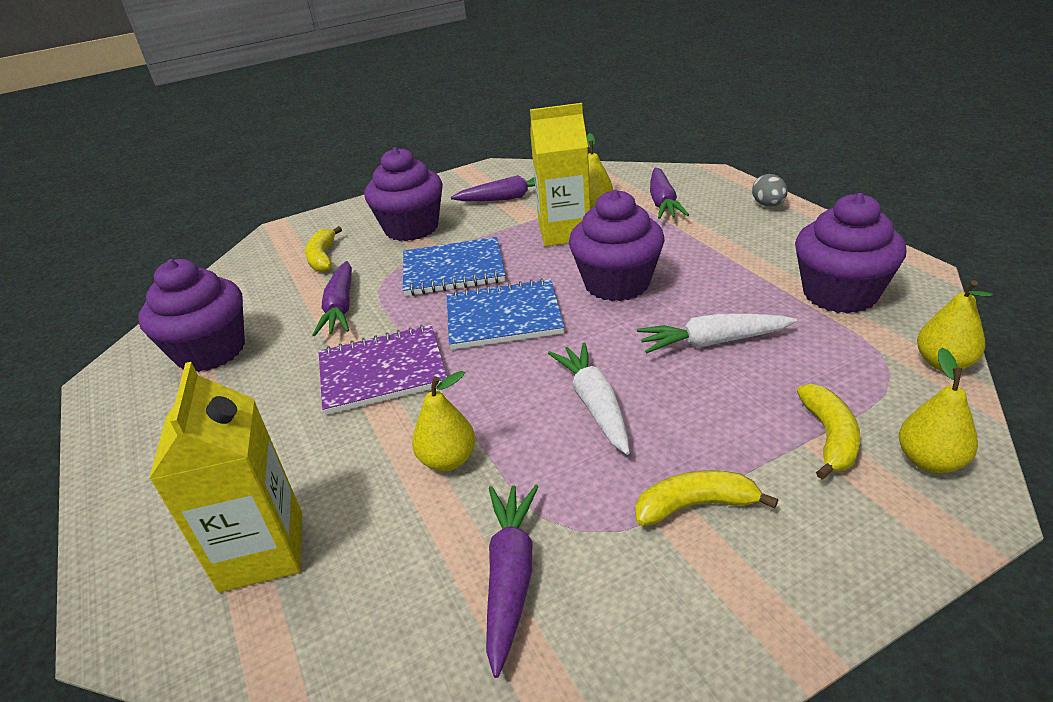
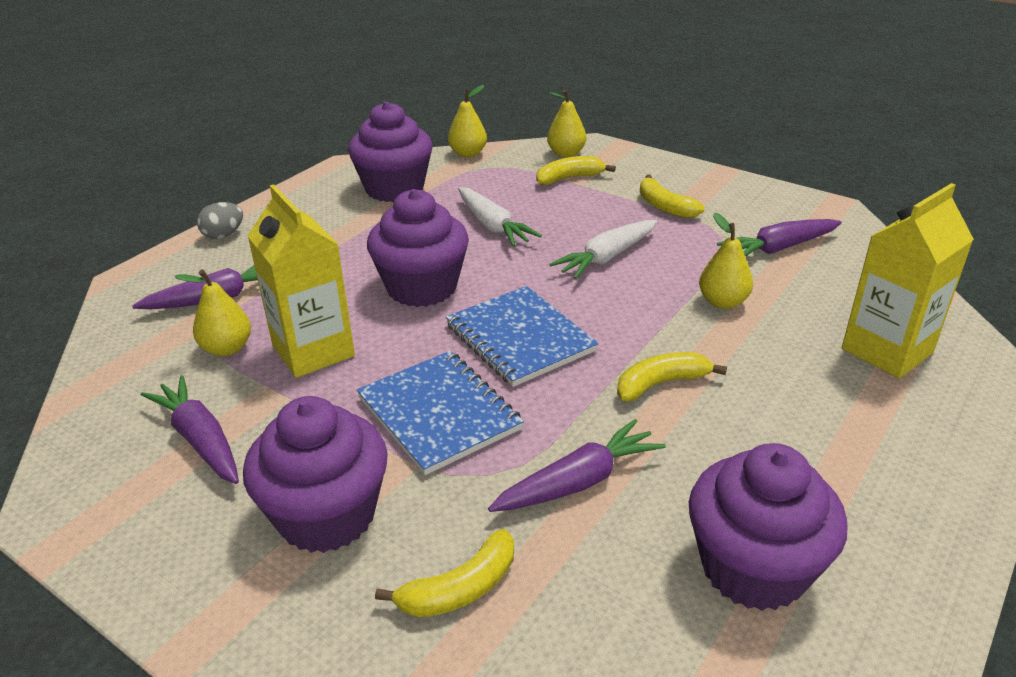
camera: 120 degrees left, 0 degrees up
(382, 372) = (661, 383): purple notebook -> yellow banana

